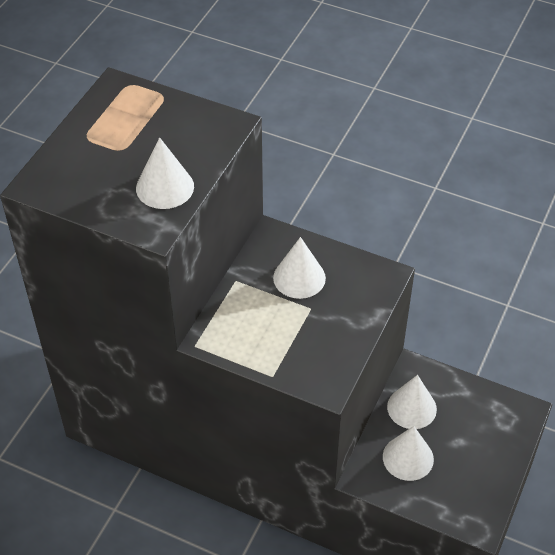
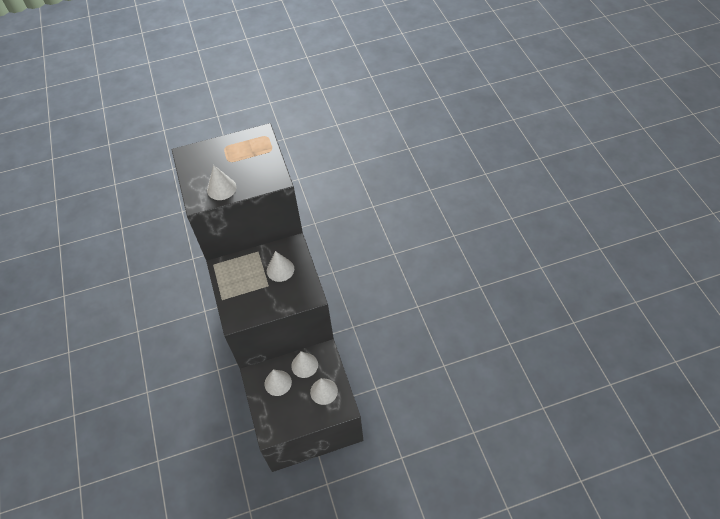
camera: 50 degrees right, 5 degrees up
(475, 415) = (324, 391): none -> white cone

